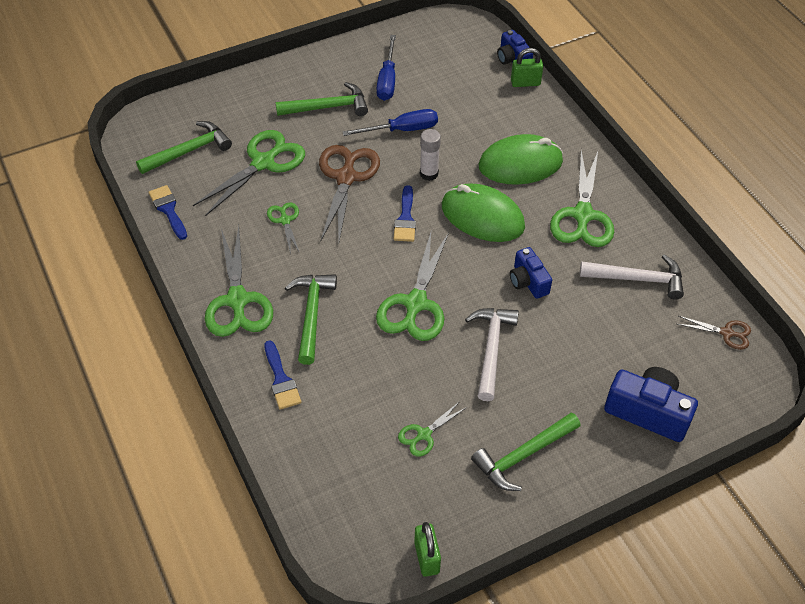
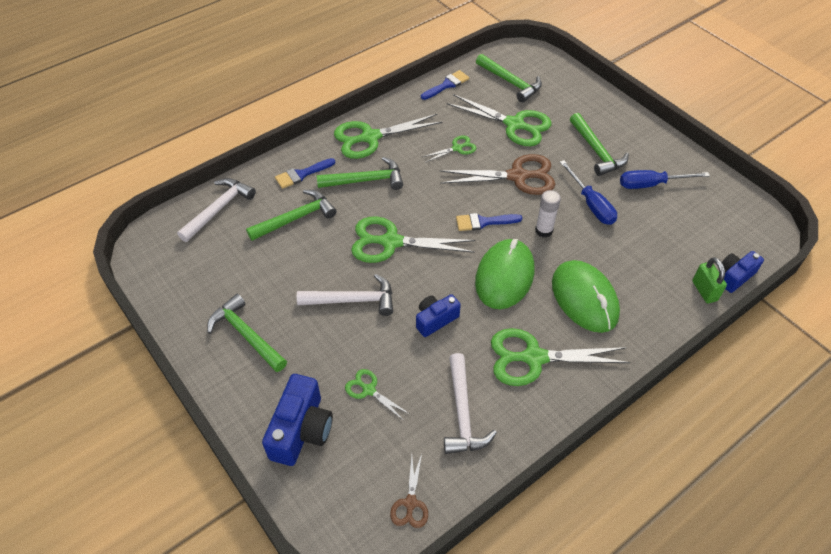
camera: 80 degrees right, 0 degrees up
(317, 478) = (219, 209): none -> white hammer
(356, 392) = (296, 218): none -> green hammer
(424, 434) = (261, 266): green scissors -> green scissors (369, 390)
(427, 557) = (153, 282): green padlock -> none

